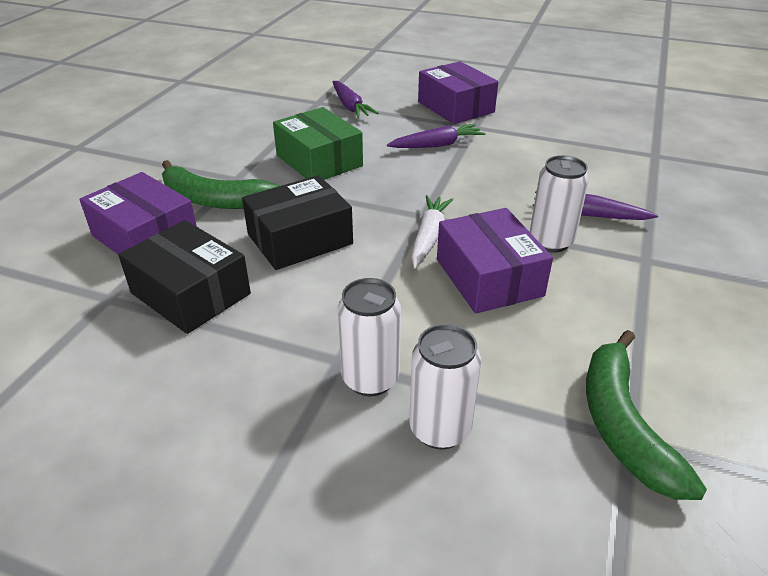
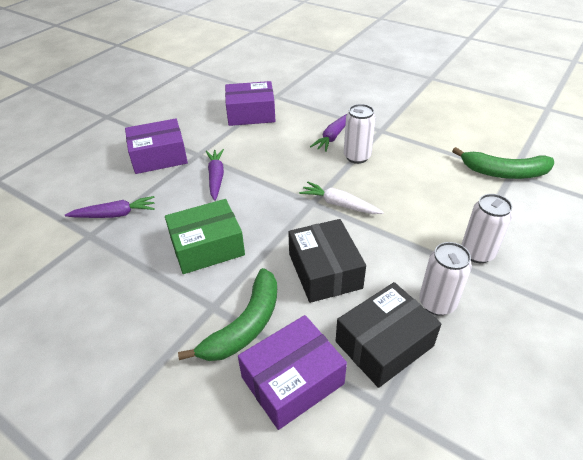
camera: 75 degrees left, 5 degrees up
(440, 429) = (513, 232): white can -> white can (437, 303)
(489, 277) = (387, 188): purple box -> purple box (251, 114)

